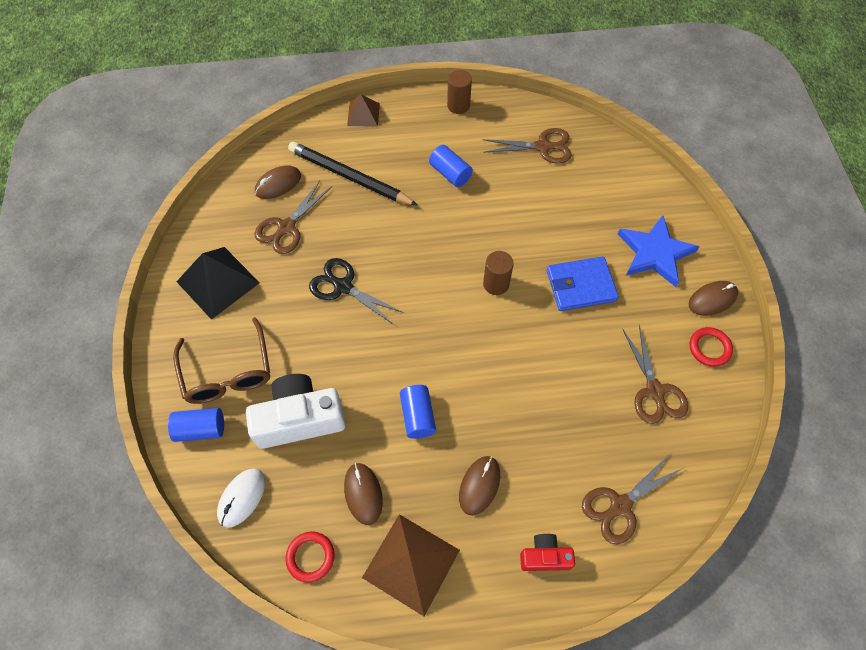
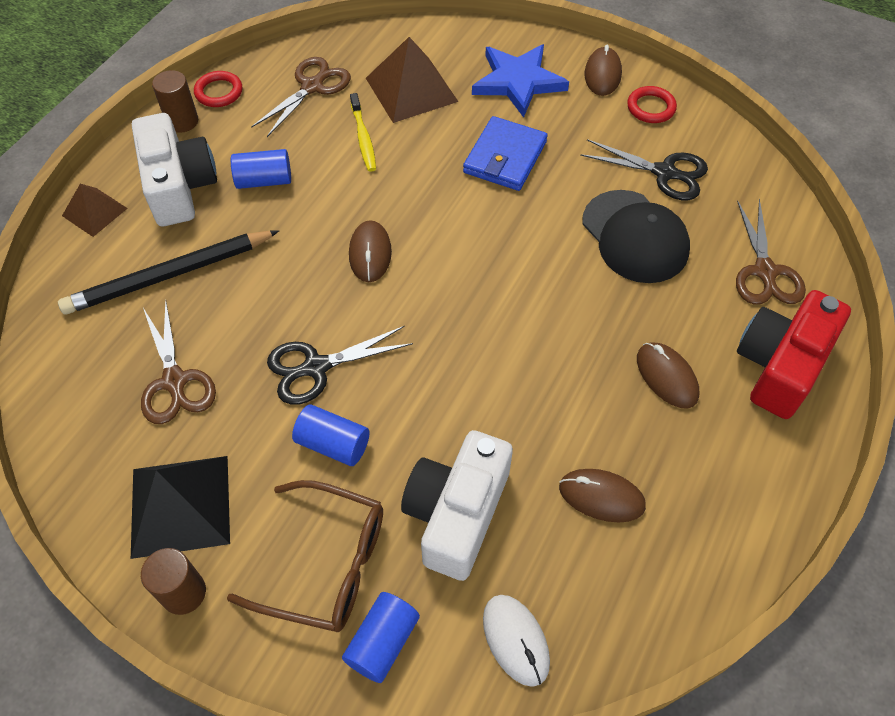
camera: 55 degrees left, 5 degrees down
(278, 184) = (100, 355): brown mouse -> brown mouse (370, 253)
(310, 557) = (644, 599): red ring -> red ring (219, 92)
(411, 563) = (715, 494): brown pyramid -> brown pyramid (411, 89)
(412, 137) = (179, 186): none -> white camera
(418, 416) = (544, 387): blue cylinder -> blue cylinder (333, 444)
(496, 284) = (441, 223): brown cylinder -> brown cylinder (183, 593)
(526, 200) = (363, 138): none -> yellow toothbrush
(544, 556) = (780, 365): red camera -> red camera, size x1.92
(580, 403) = (635, 236): none -> black cap
(655, 391) = (665, 173): brown scissors -> black scissors

